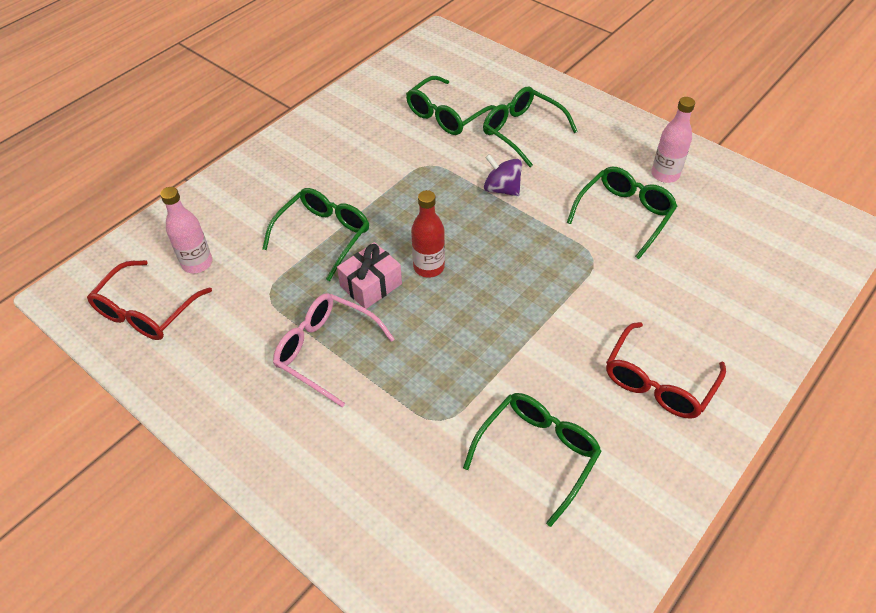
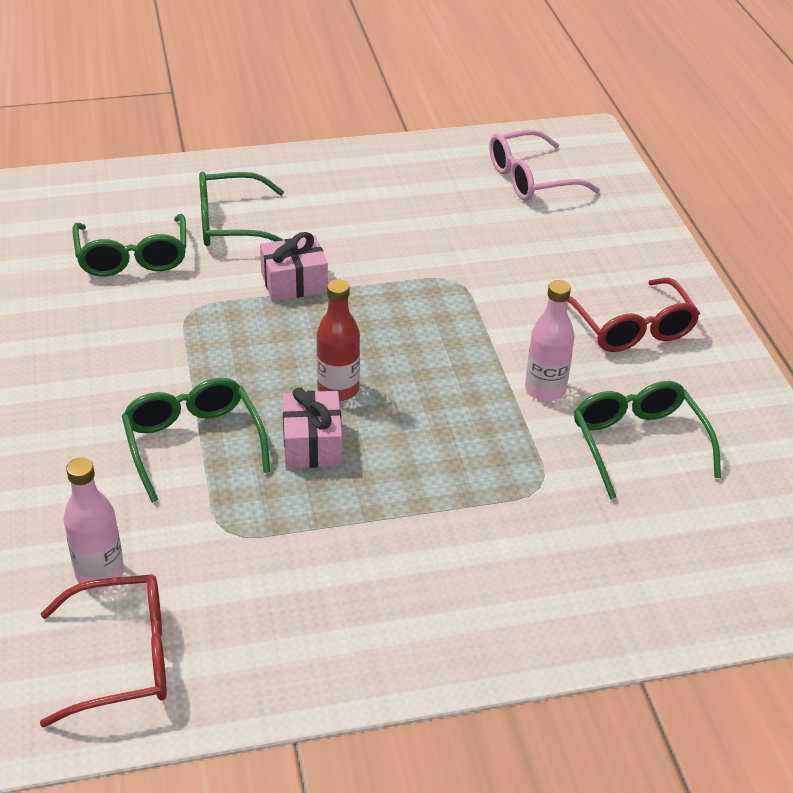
camera: 55 degrees left, 10 degrees down
(146, 312) = (124, 658): red glasses -> red glasses turned 75 degrees counterclockwise
(325, 350) = (364, 525): pink glasses -> pink glasses (530, 179)
(502, 189) = (294, 282): purple spinning top -> pink gift
(624, 214) = (425, 231): green glasses -> none
(665, 174) = (406, 180): pink bottle -> pink bottle (545, 389)

